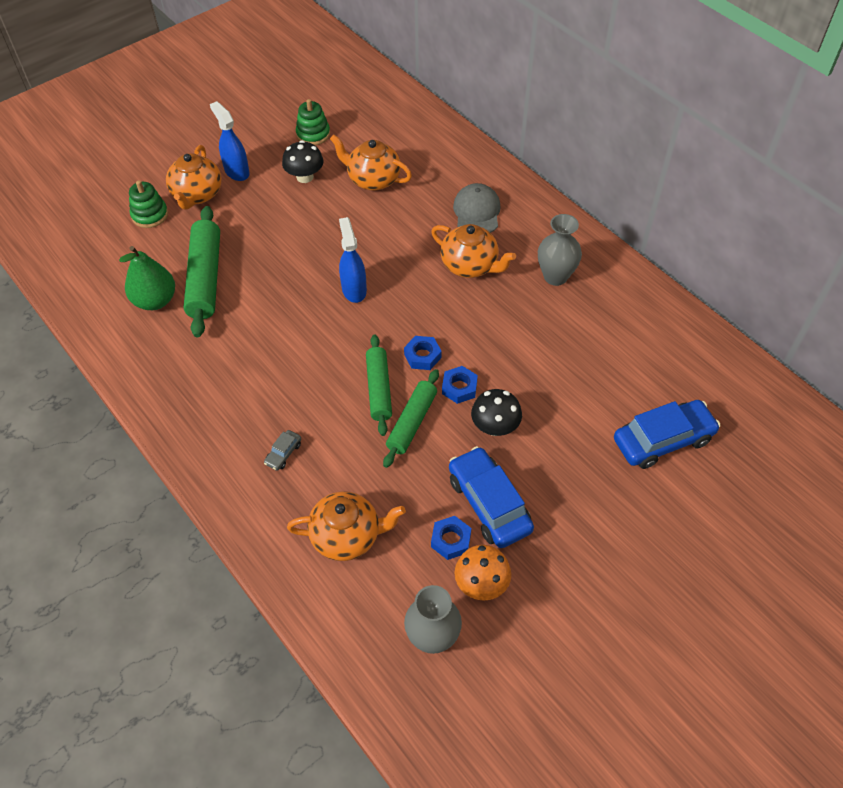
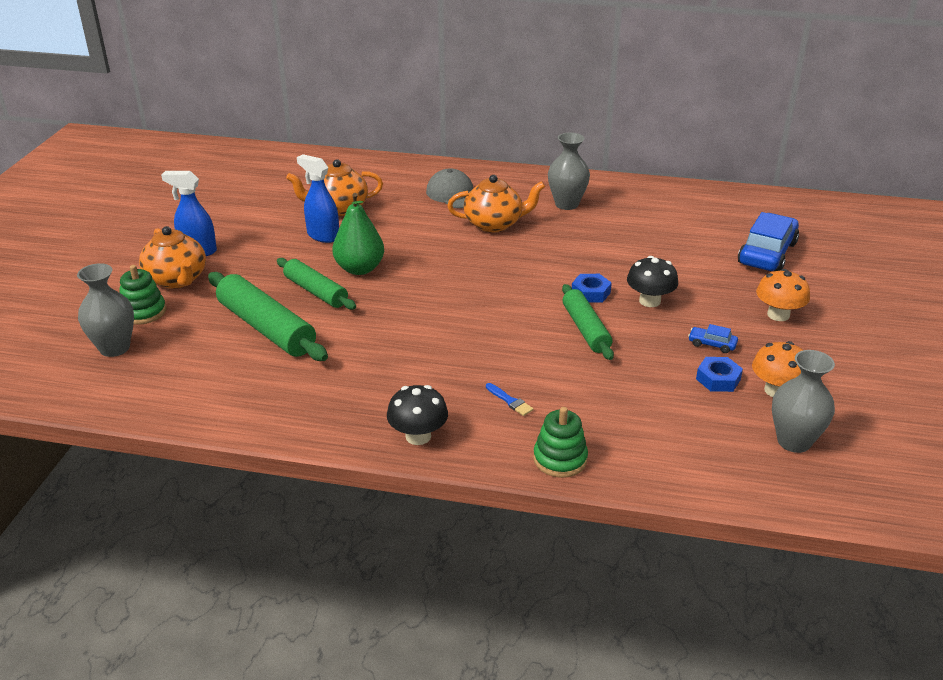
camera: 40 degrees left, 20 degrees down
(105, 239) = (114, 348): none -> grey vase
(155, 301) = (235, 365): green pear -> green pear (359, 269)
(283, 453) = (510, 401): grey car -> blue brush
(305, 177) = (272, 229): black mushroom -> black mushroom (418, 436)
(313, 134) = (242, 202): green stacking toy -> green stacking toy (560, 459)
(347, 536) = (640, 421): orange teapot -> none
(354, 289) = (419, 276): blue spray bottle -> blue spray bottle (323, 236)
(379, 389) = (530, 323): green rolling pin -> green rolling pin (316, 291)
(422, 356) = (535, 288): blue nut -> none
(489, 504) = (712, 344): blue car -> blue car, size x0.43
(583, 512) = (778, 315): none -> orange mushroom

